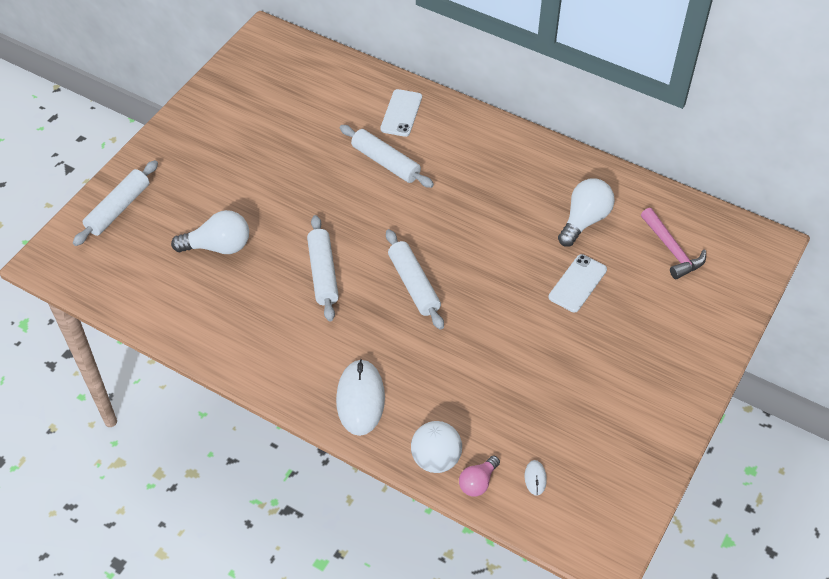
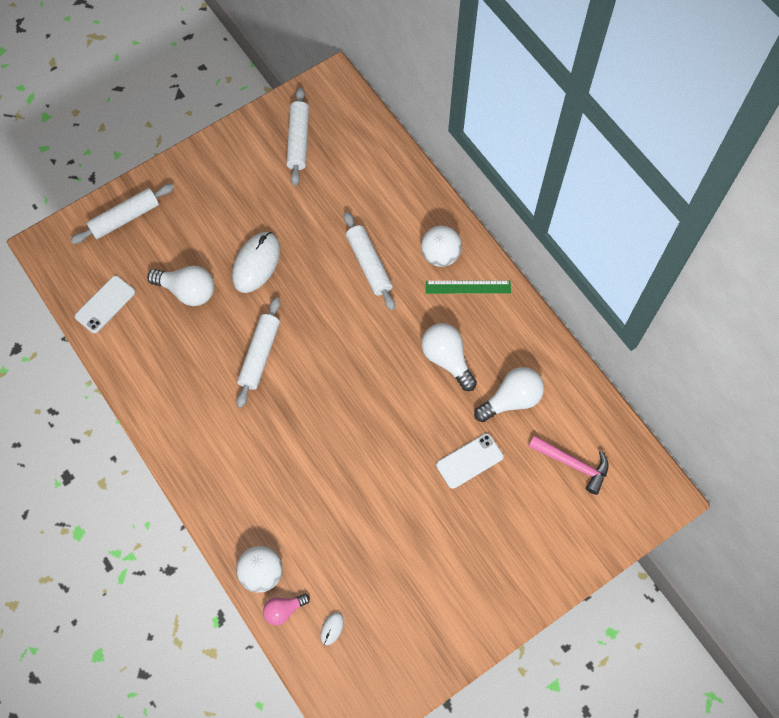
camera: 25 degrees right, 15 degrees up
(360, 399) = (230, 490): white mouse -> white mouse (256, 263)
(401, 113) = (409, 217): white phone -> white phone (105, 304)
(413, 284) = (329, 399): white rolling pin -> white rolling pin (298, 140)
(448, 132) = (440, 255): none -> white ball
(489, 148) = (468, 287): none -> green ruler
(505, 210) = (447, 359): none -> white light bulb
(672, 250) = (572, 464): pink hammer -> pink hammer turned 60 degrees counterclockwise

